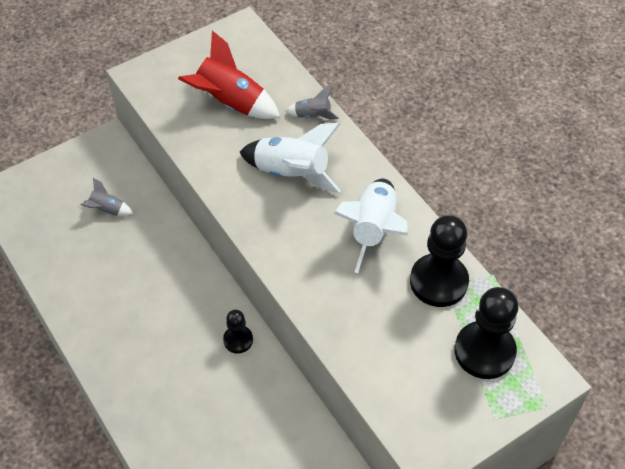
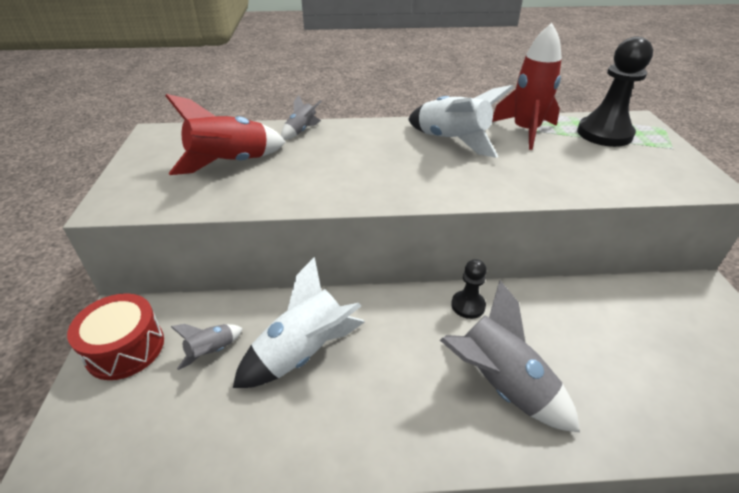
camera: 60 degrees left, 15 degrees down
(85, 164) = (125, 348): none -> red drum
(171, 385) = (500, 385): none -> grey rocket
(291, 173) = (353, 158): white rocket -> white rocket (303, 352)
(438, 282) = (525, 131): black pawn -> red rocket

